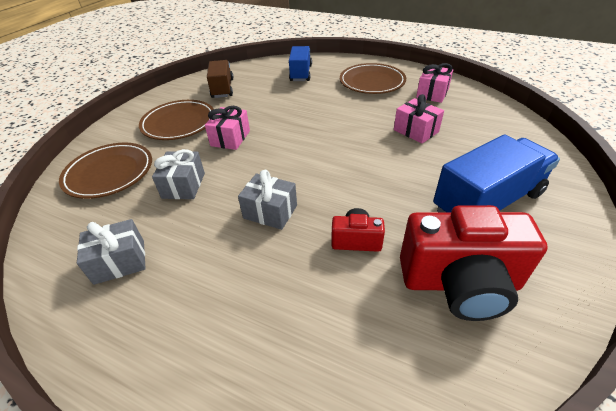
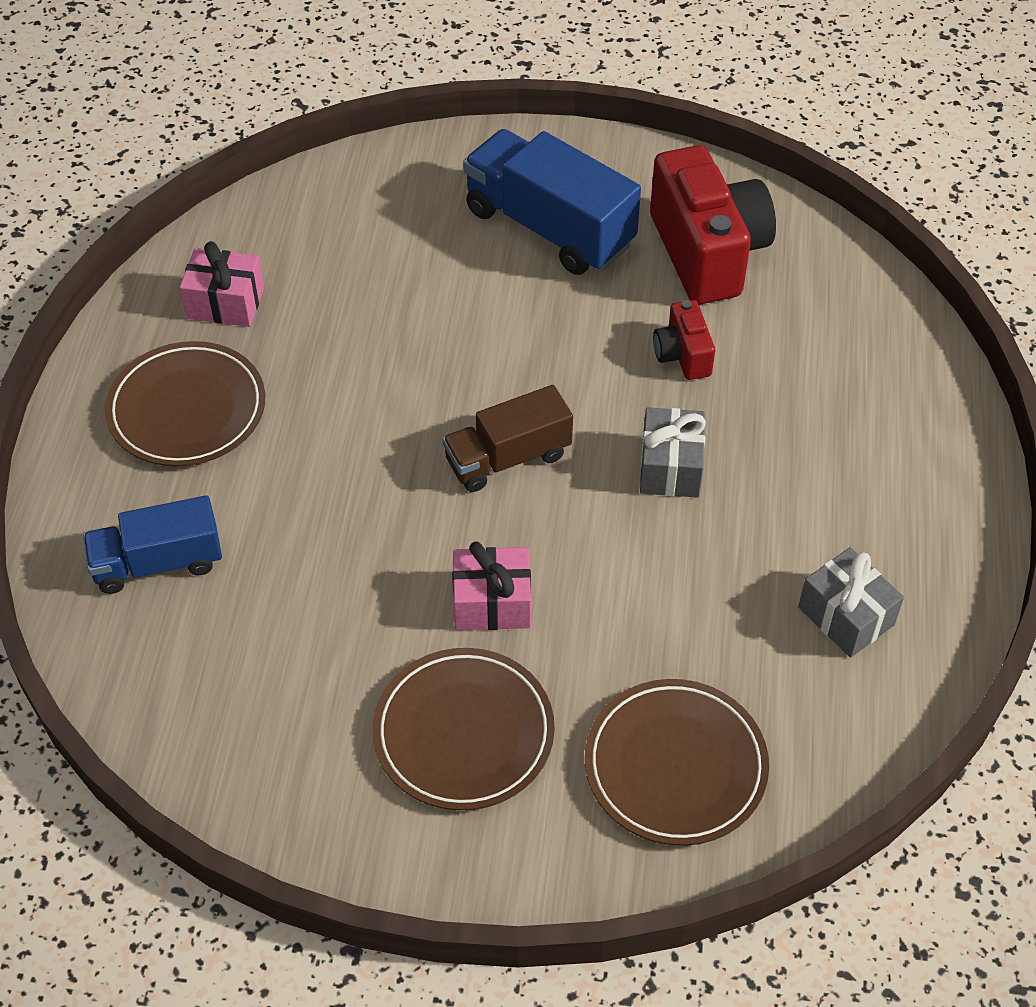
camera: 110 degrees left, 10 degrees up
(183, 185) = (659, 616): grey gift -> none
(222, 88) = (275, 714): brown truck -> brown truck (508, 458)
(416, 131) = (381, 317): pink gift -> none

